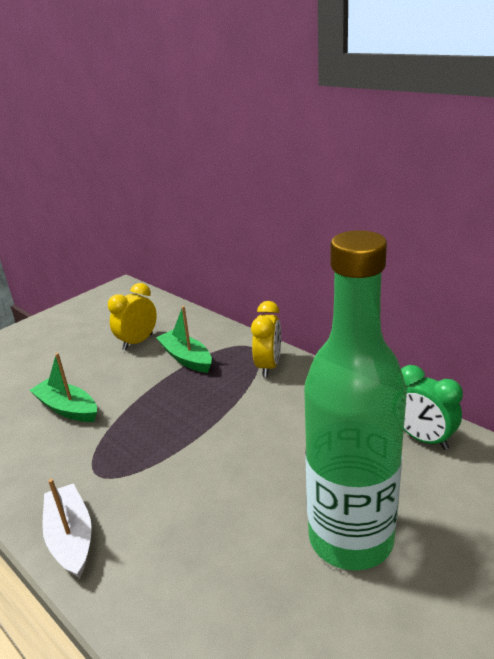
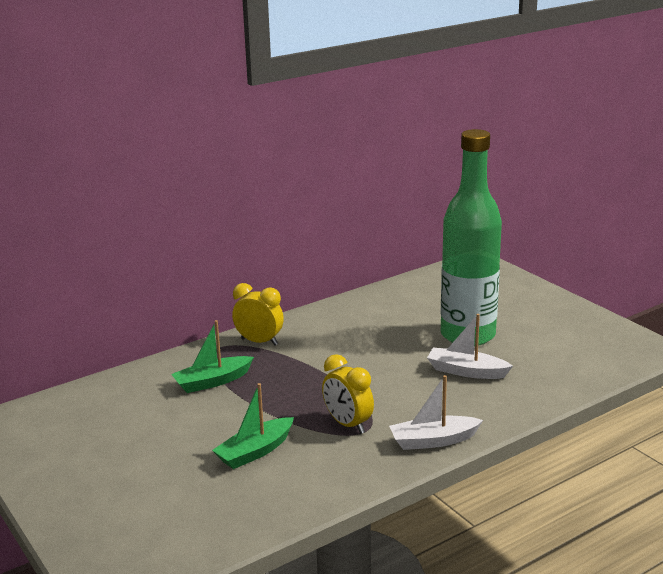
camera: 80 degrees left, 5 degrees down
(138, 342) = (154, 409): yellow clock -> yellow clock (348, 424)
(242, 550) = (466, 371): none -> white boat
(423, 439) = (388, 298): green clock -> none

